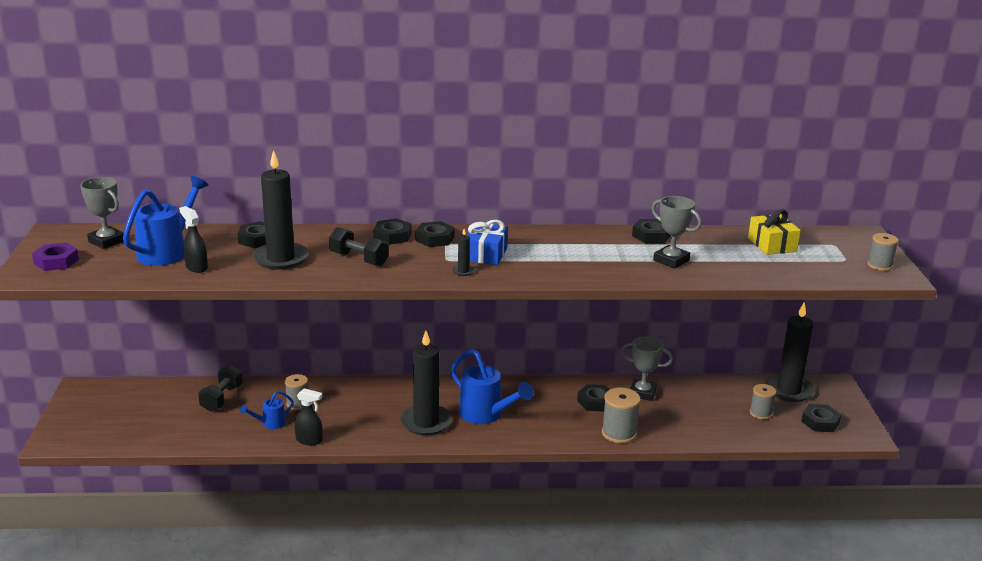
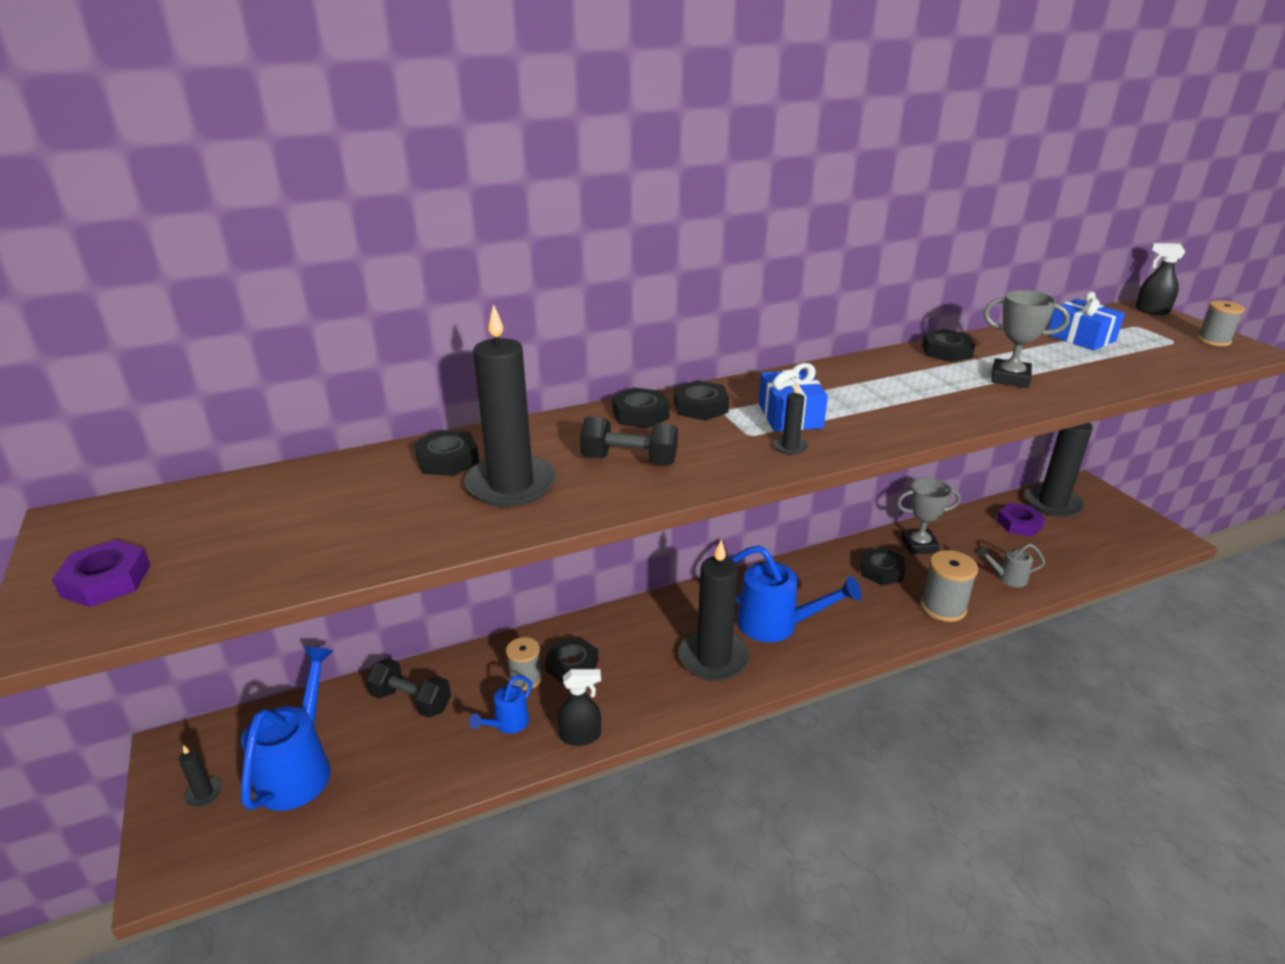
camera: 20 degrees left, 5 degrees up
(86, 413) = (204, 794): none -> black candle
(107, 241) = (187, 517): grey trophy -> none
(167, 251) = (311, 513): blue watering can -> blue watering can (299, 768)
(196, 267) = (383, 532): black spray bottle -> black spray bottle (1151, 311)
(222, 398) = (411, 701): black dumbbell -> black dumbbell turned 60 degrees counterclockwise
(690, 428) = (1007, 578): none -> grey watering can
(742, 397) = (1019, 524): none -> purple nut
(761, 413) = (1055, 539): grey spool -> none
(772, 245) = (1081, 338): yellow gift -> blue gift
(820, 422) = (1117, 534): black nut -> black nut (572, 665)

